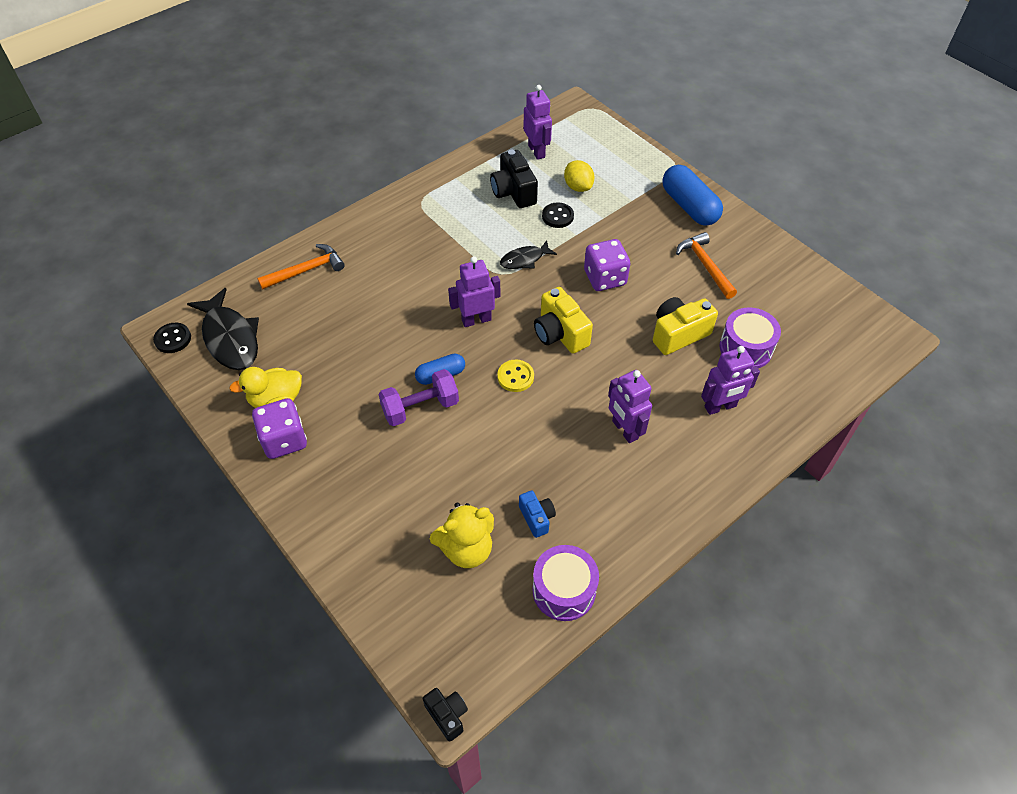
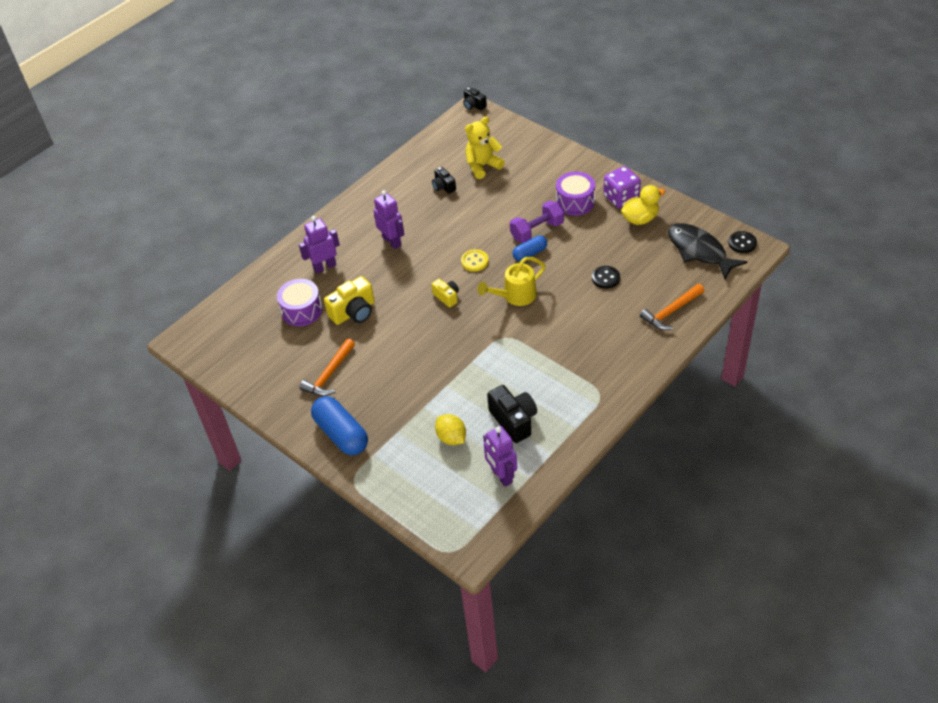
camera: 175 degrees right, 5 degrees down
(476, 320) = (515, 296): purple robot -> yellow watering can
(524, 260) = (488, 353): black fish -> none
(537, 518) = (443, 187): blue camera -> black camera
(557, 216) = (466, 401): black button -> black button (605, 278)
(560, 333) = (447, 297): yellow camera -> yellow camera, size x0.59
(564, 590) = (422, 158): purple drum -> purple drum (575, 202)
(605, 278) = (416, 348): purple dice -> none
(705, 265) = (329, 374): orange hammer -> orange hammer turned 60 degrees clockwise

